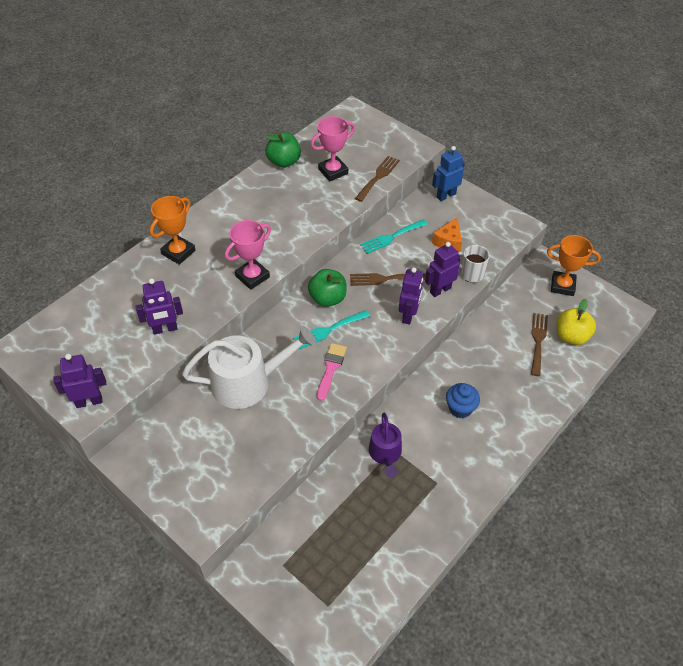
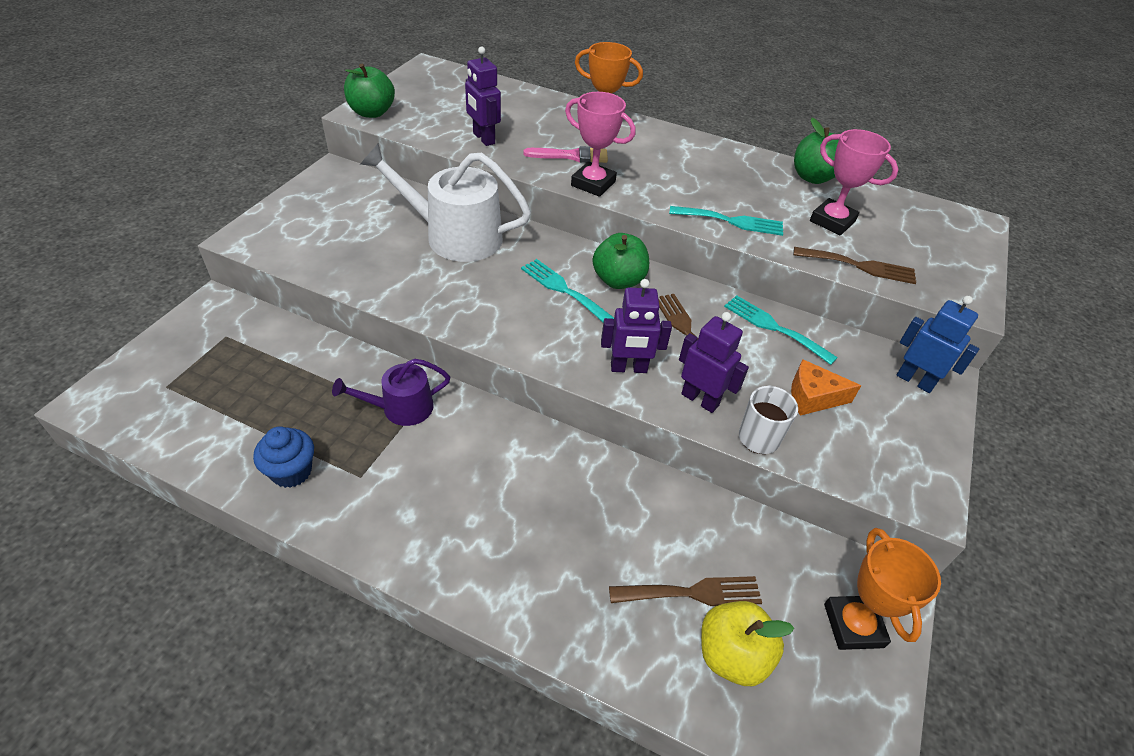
camera: 70 degrees right, 5 degrees down
(89, 401) = (372, 112): purple robot -> green apple
(248, 382) = (454, 236): white watering can -> white watering can turned 135 degrees clockwise
(319, 218) = (732, 221): none -> turquoise fork
(331, 368) = (499, 301): pink brush -> pink brush (571, 156)
(460, 408) = (504, 488): blue cupcake -> blue cupcake (291, 472)

